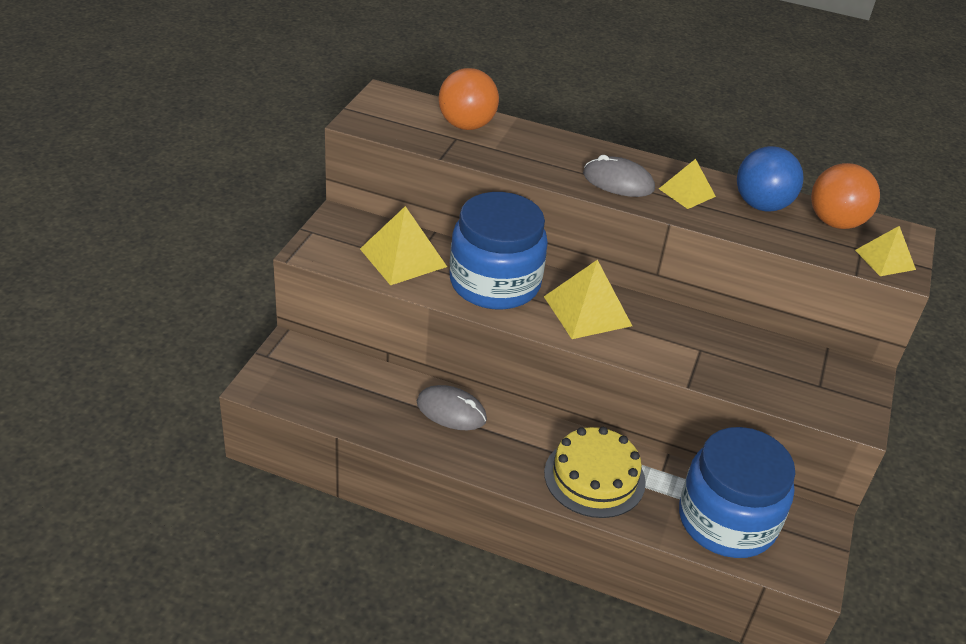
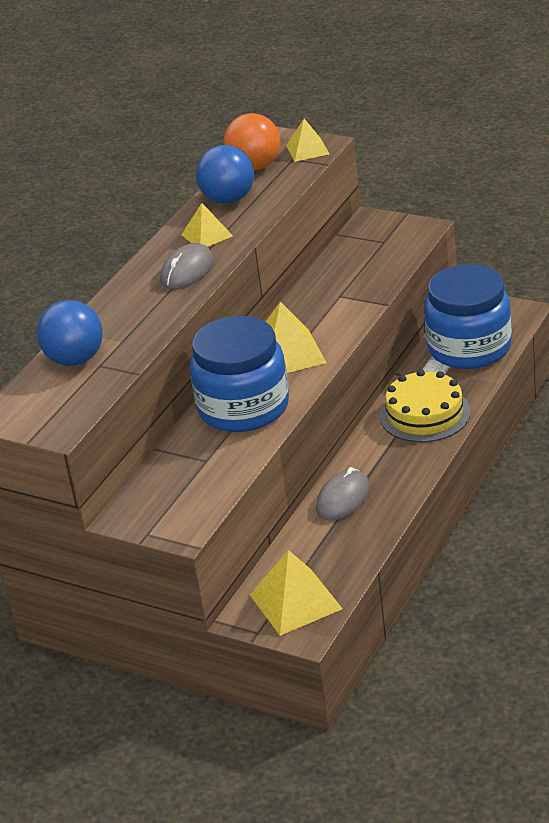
camera: 75 degrees left, 5 degrees down
(403, 257) = (198, 467): yellow pyramid -> yellow pyramid (295, 601)
(466, 125) = (75, 359): orange ball -> blue ball

